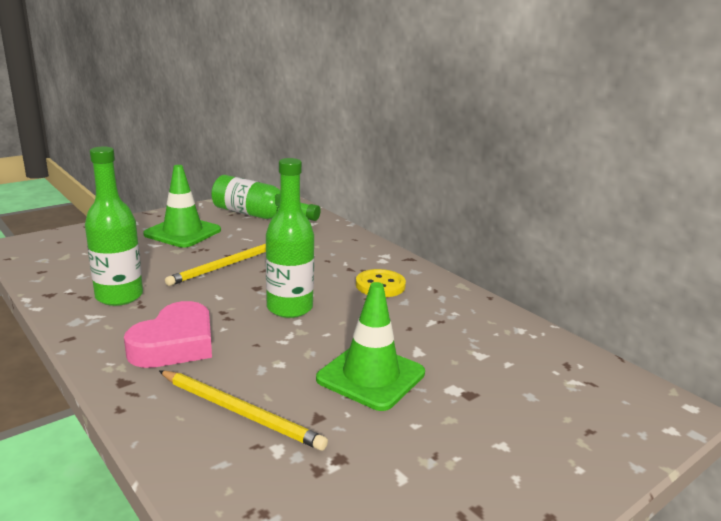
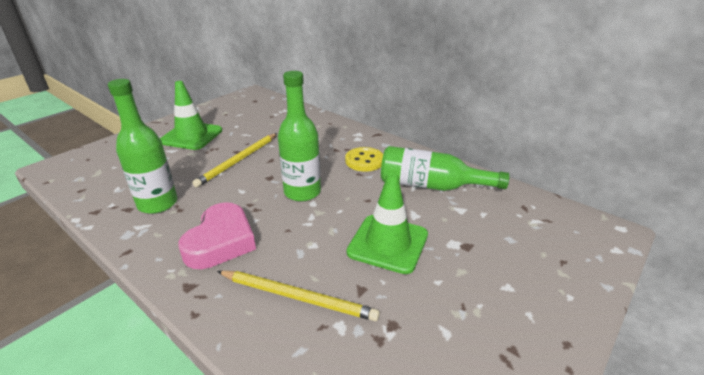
camera: 10 degrees left, 10 degrees up
(259, 216) = (248, 112): green bottle -> green bottle (431, 186)

